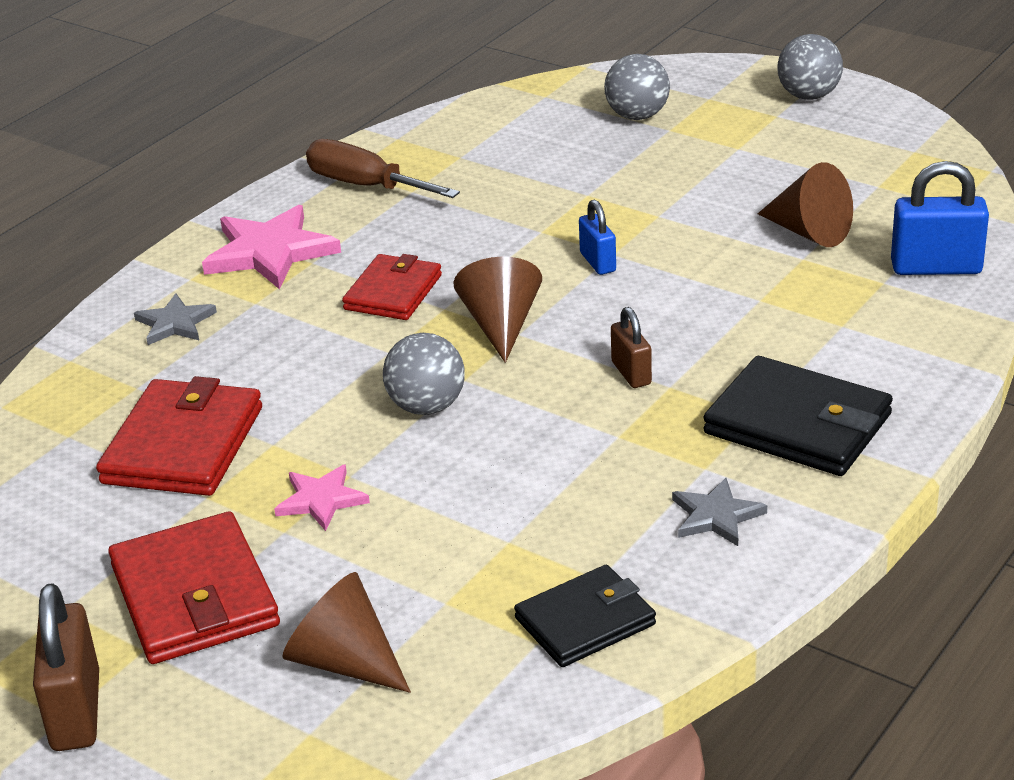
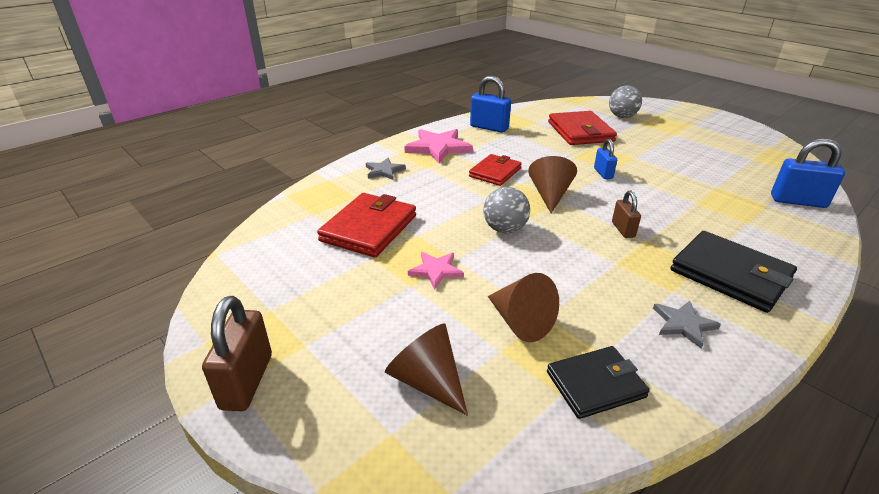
camera: 10 degrees right, 0 degrees up
(195, 596) = (347, 315): red wallet -> red wallet (580, 132)
(365, 186) = (489, 127): brown screwdriver -> blue padlock
(808, 96) = (707, 118): grey ball -> none
(809, 232) = (718, 175): brown cone -> brown cone (520, 322)

